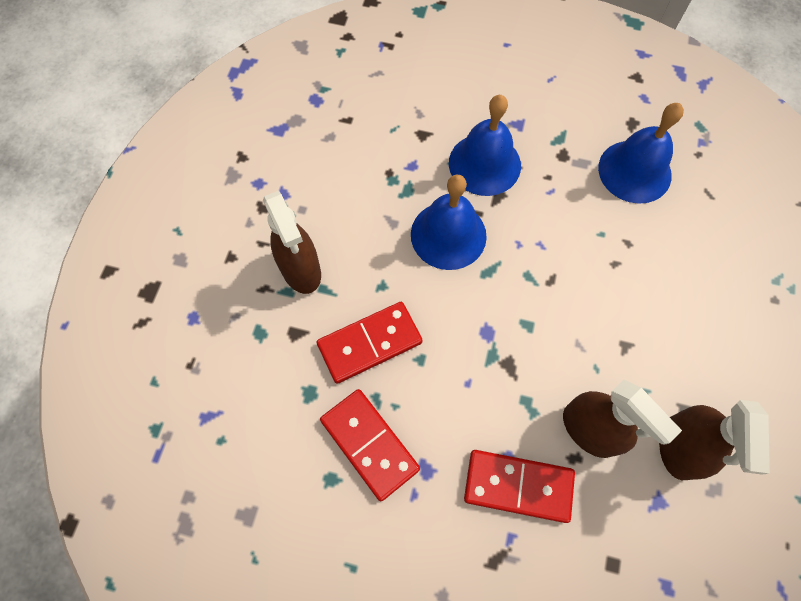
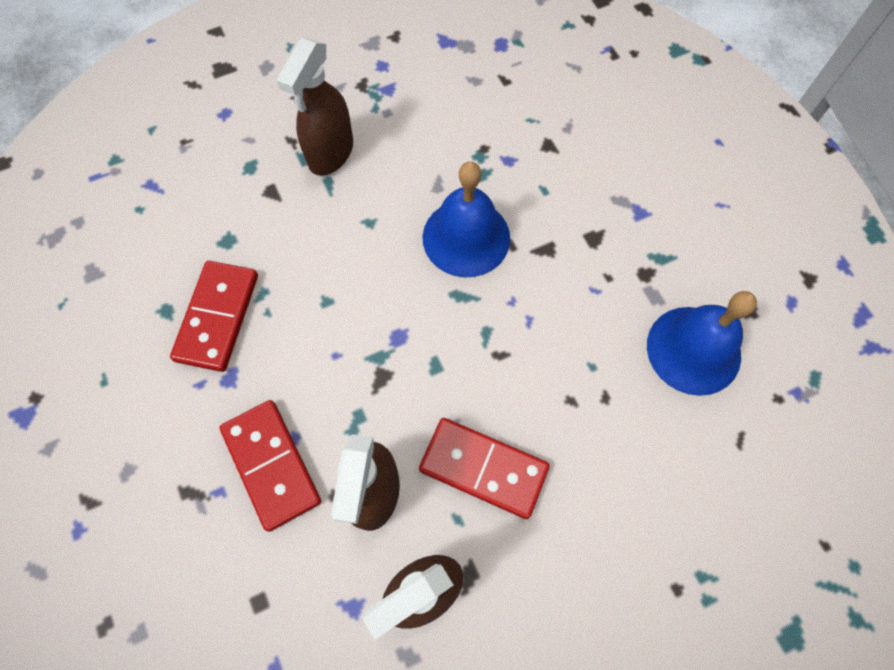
camera: 50 degrees right, 0 degrees up
(369, 343) = (308, 251): red domino -> red domino (483, 468)
(484, 164) = (568, 215): blue bell -> none

